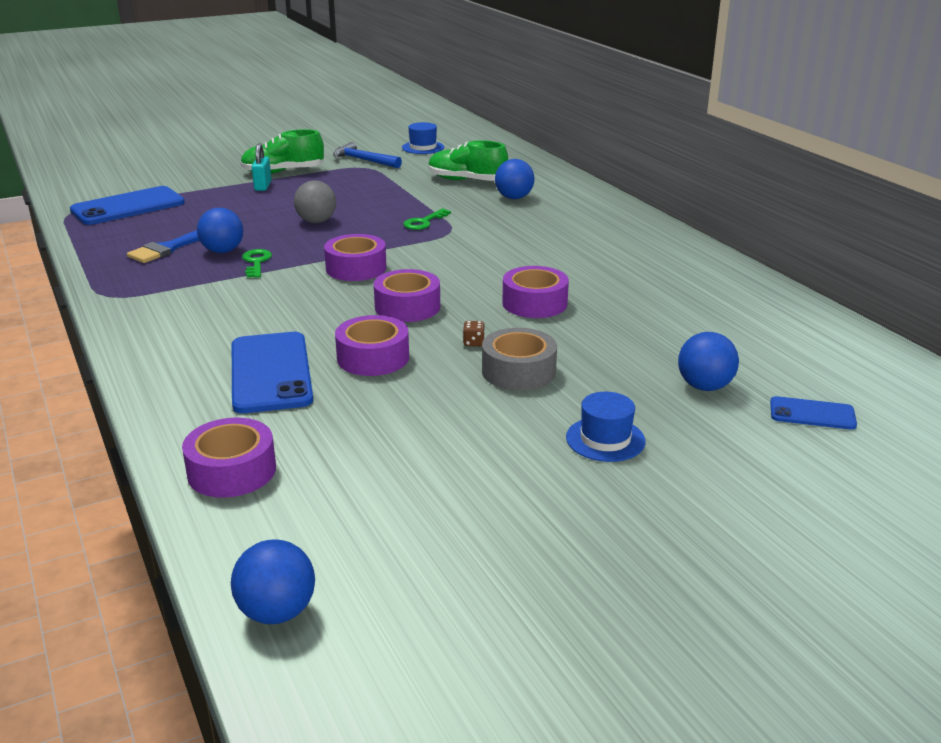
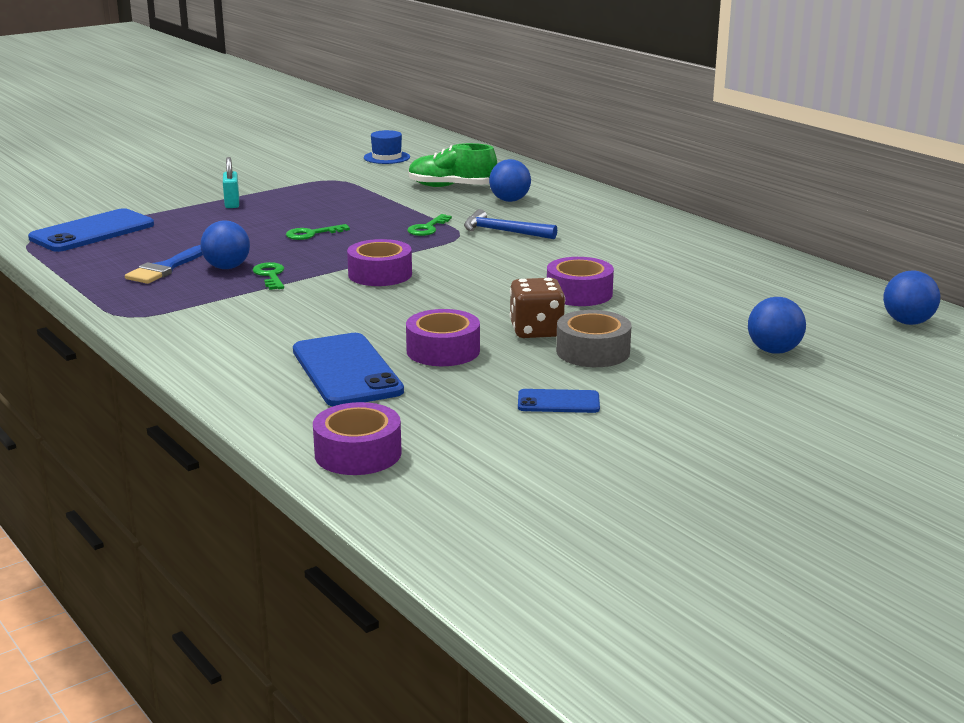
camera: 10 degrees left, 5 degrees down
(277, 612) = (468, 554): blue ball -> blue ball (907, 322)
(283, 172) = (246, 189): green shoe -> none
(316, 221) = (312, 234): grey ball -> green key
(363, 160) = (329, 173): blue hammer -> blue hammer (503, 232)
(407, 307) = (453, 305): purple tape -> none
(473, 343) = (536, 331): brown dice -> brown dice, size x2.37
(605, 439) = (701, 399): blue hat -> none
(812, 414) = (879, 365): blue phone -> blue phone (558, 402)

